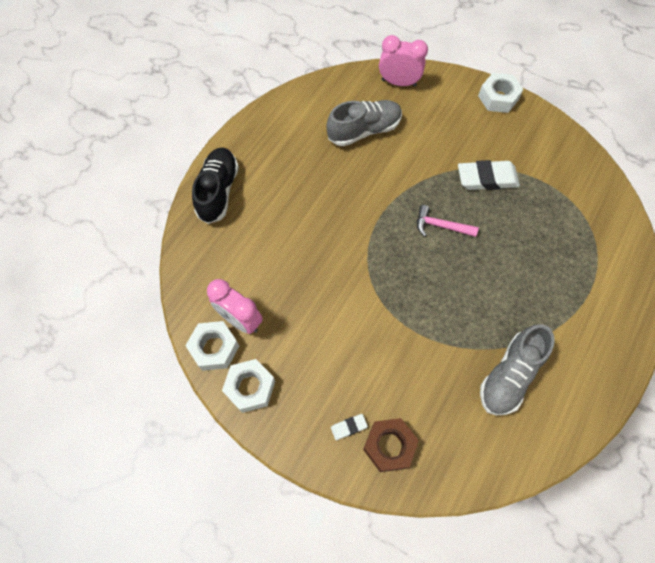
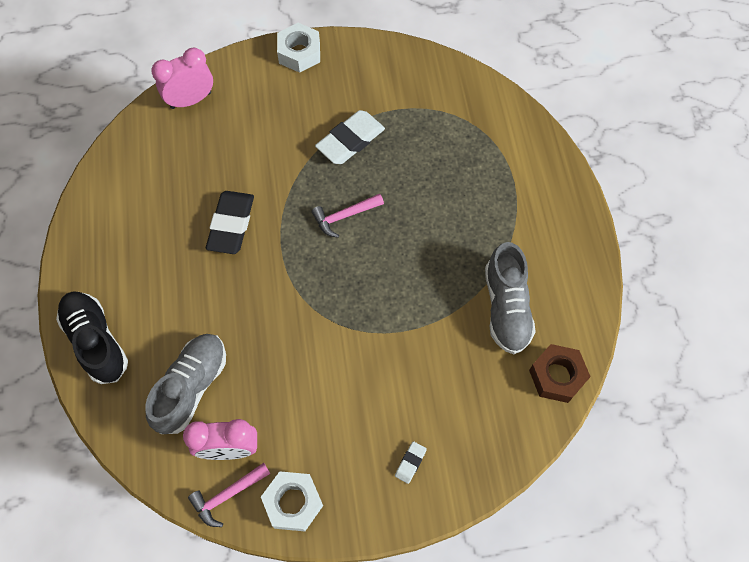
camera: 40 degrees left, 0 degrees up
(214, 348) = (227, 495): white nut -> pink hammer
(359, 178) = (231, 225): none -> black eraser
(364, 131) = (196, 173): grey shoe -> grey shoe (191, 387)
(389, 446) = (457, 450): brown nut -> brown nut (557, 376)

